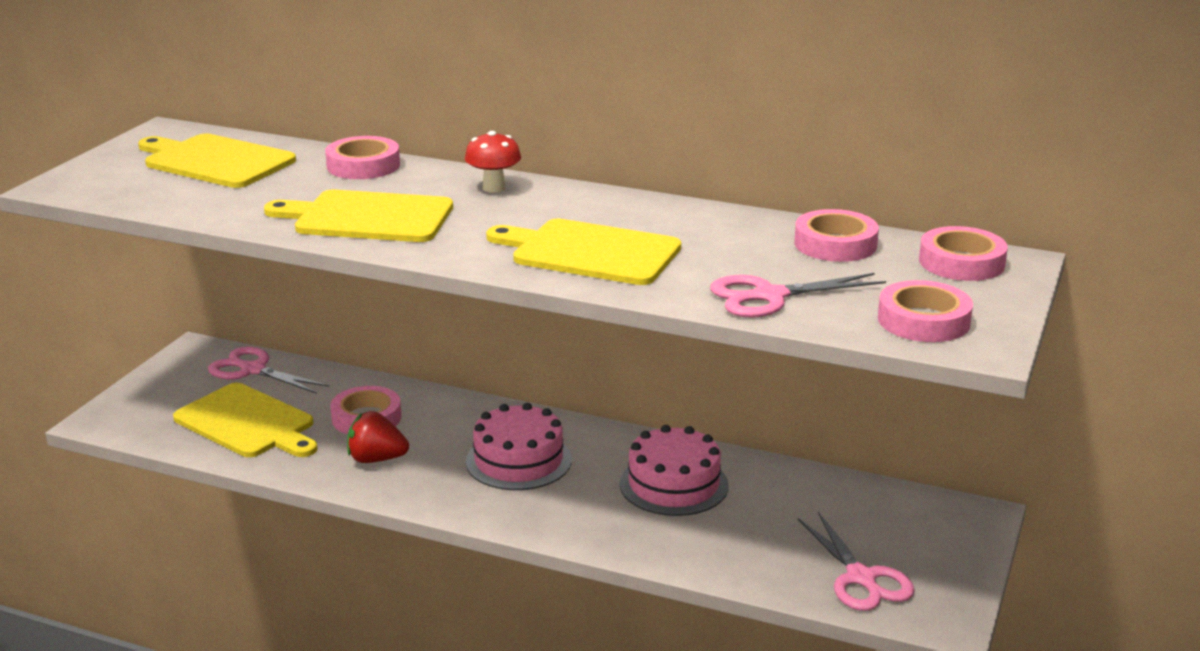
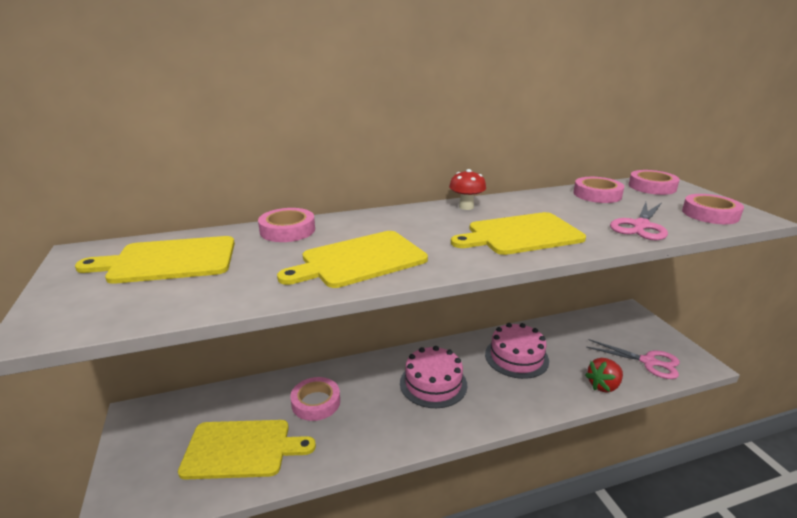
camera: 40 degrees left, 0 degrees up
(253, 370) = (197, 408): pink scissors -> none
(376, 459) = (359, 427): red strawberry -> red strawberry (603, 386)
(494, 188) = (393, 218): red mushroom -> red mushroom (466, 207)

